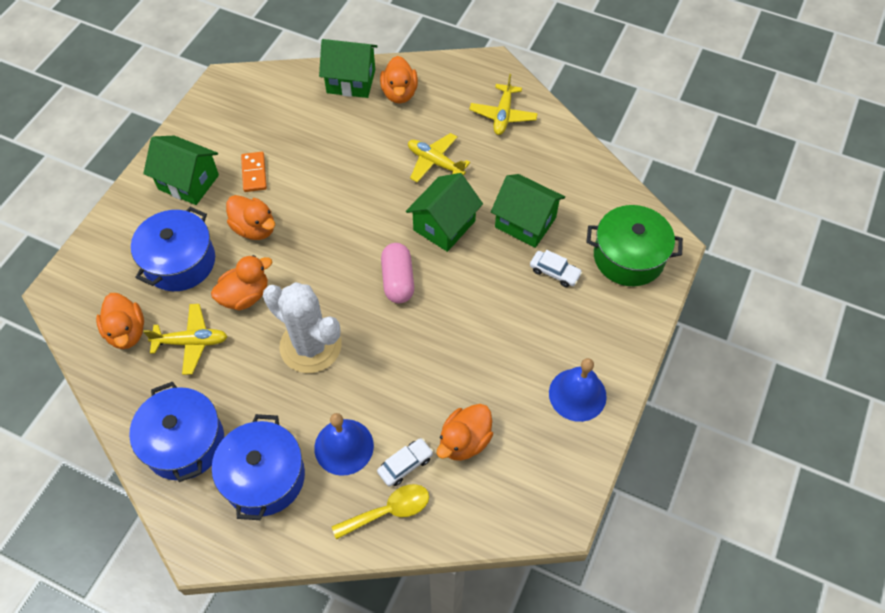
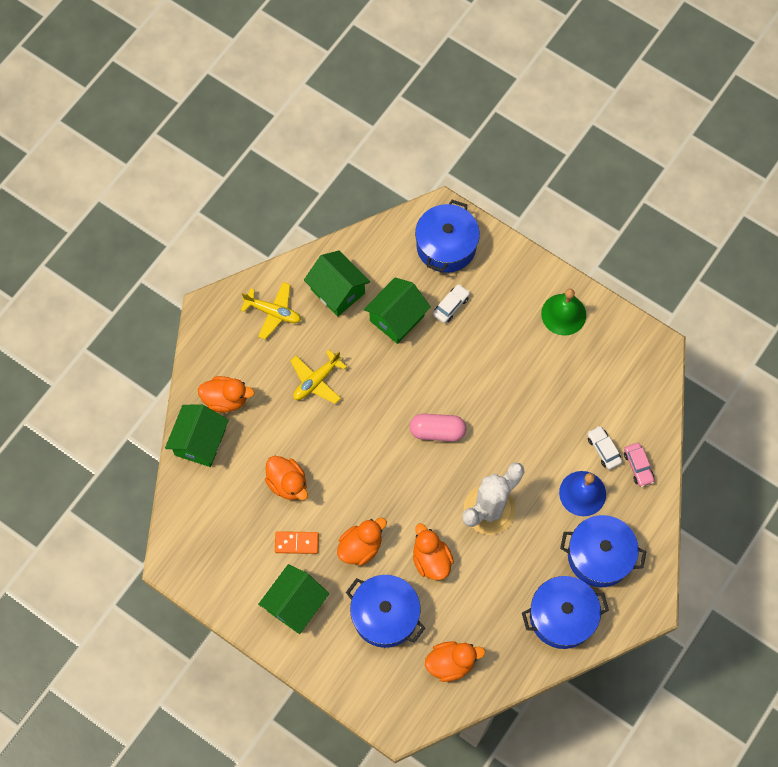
camera: 80 degrees left, 10 degrees up
(191, 342) = (470, 608): yellow plane -> none
(389, 511) = (638, 466): yellow spoon -> pink car
(444, 225) = (387, 384): green house -> green house (337, 291)
(464, 441) = (590, 403): orange duck -> orange duck (287, 483)
(577, 394) = (563, 314): blue bell -> green bell
(628, 257) = (446, 246): green pot -> blue pot

